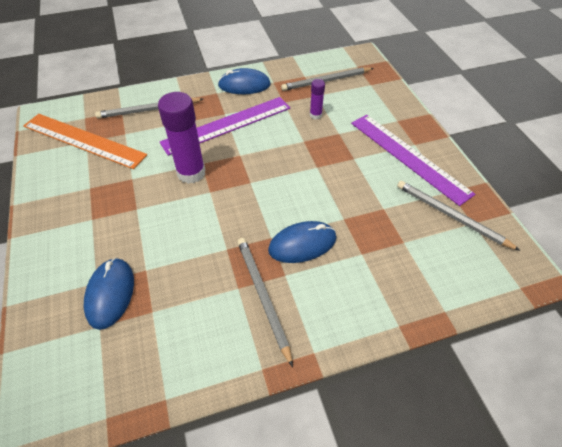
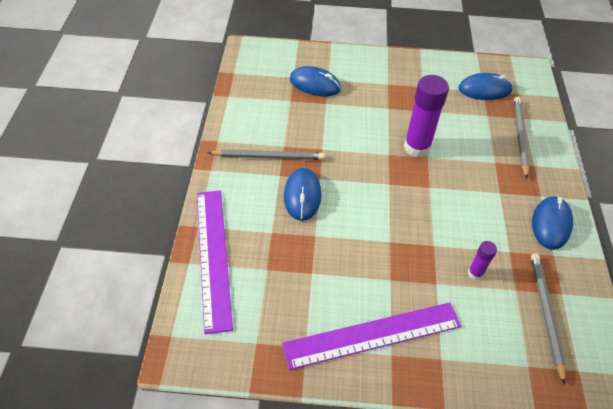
camera: 110 degrees right, 0 degrees up
(83, 140) = (484, 89): orange ruler -> blue mouse
(227, 125) = (479, 189): purple ruler -> purple ruler (213, 256)
(451, 216) = (274, 327): grey pencil -> none

